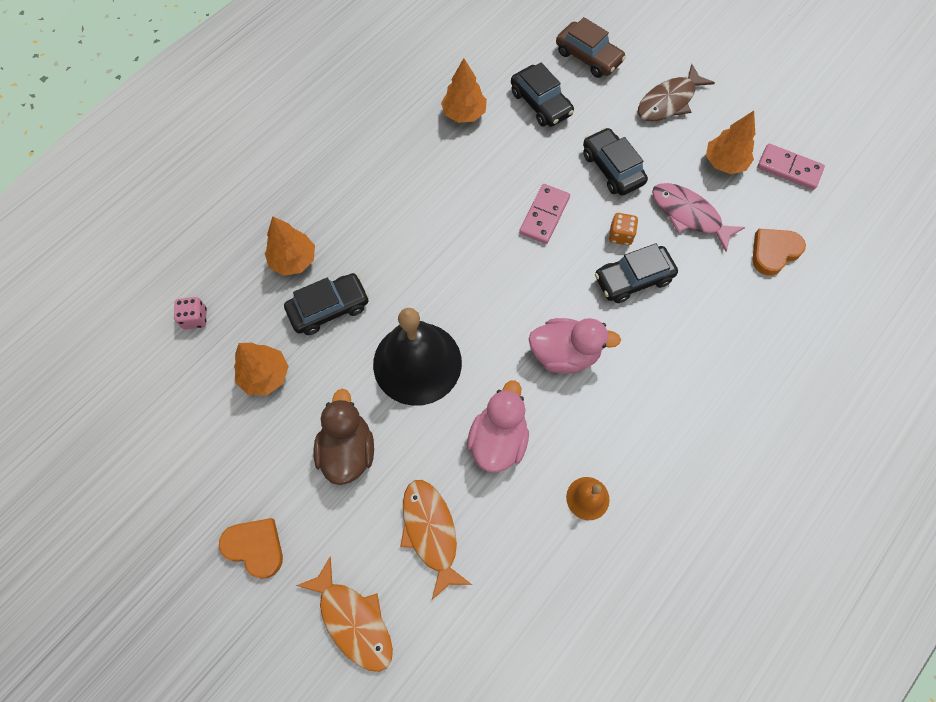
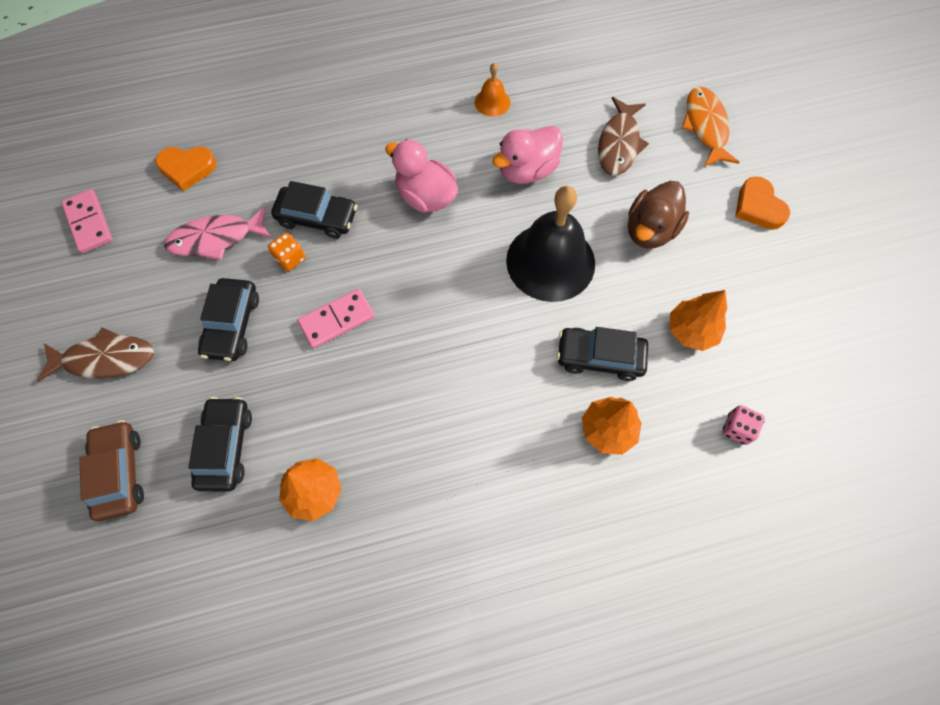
camera: 145 degrees left, 0 degrees up
(431, 532) = (619, 144): orange fish -> brown fish
(689, 215) = (216, 239): pink fish -> pink fish turned 90 degrees clockwise
(724, 163) = (132, 264): orange tree -> none

